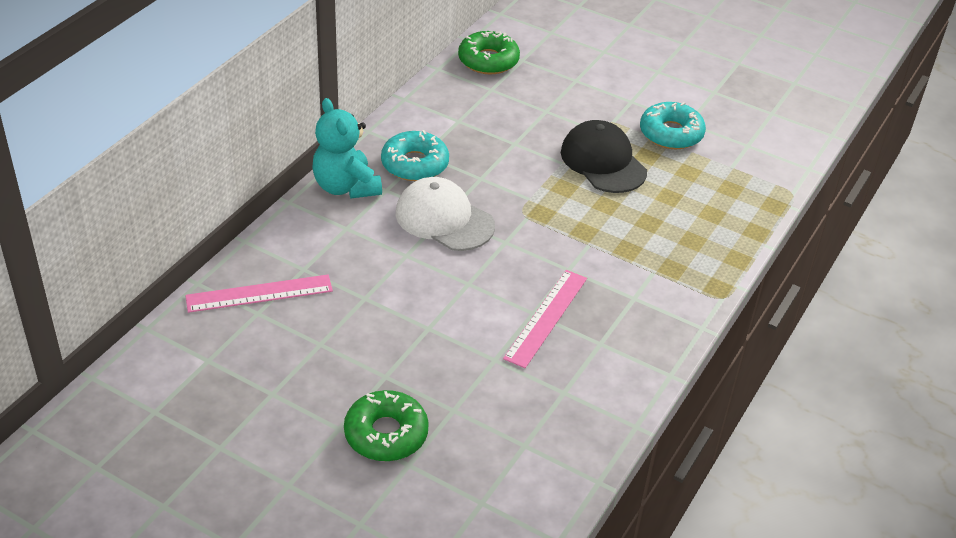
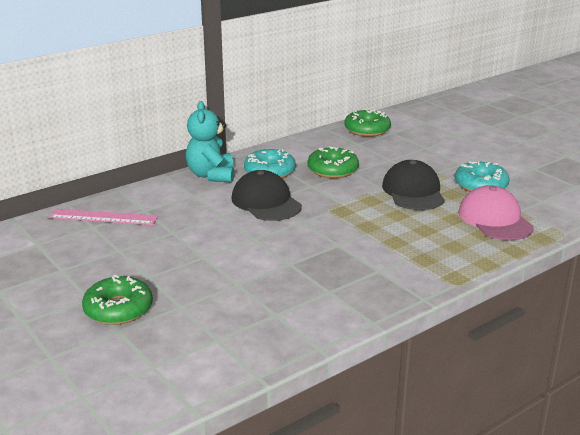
camera: 25 degrees right, 15 degrees down
(444, 219) = (266, 202): white cap -> black cap
(489, 144) = (332, 170): none -> green donut
(546, 317) = (297, 268): pink ruler -> none
(713, 187) = (495, 219): none -> pink cap

